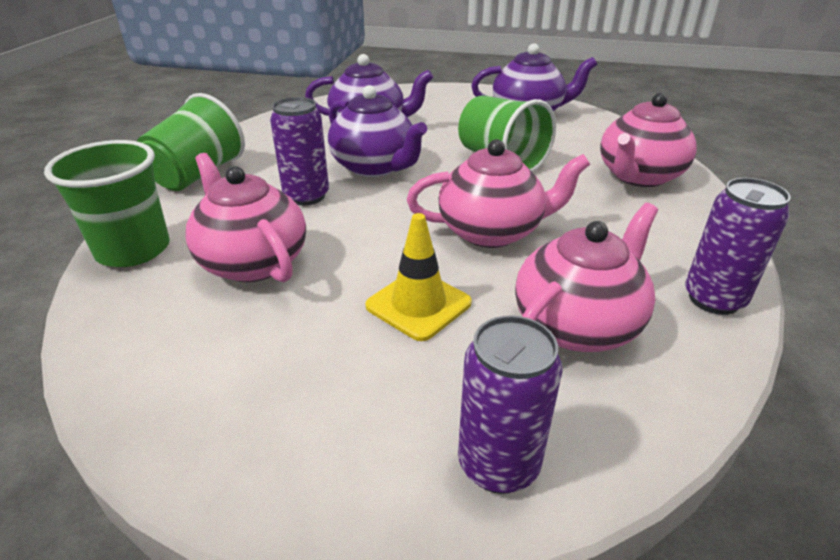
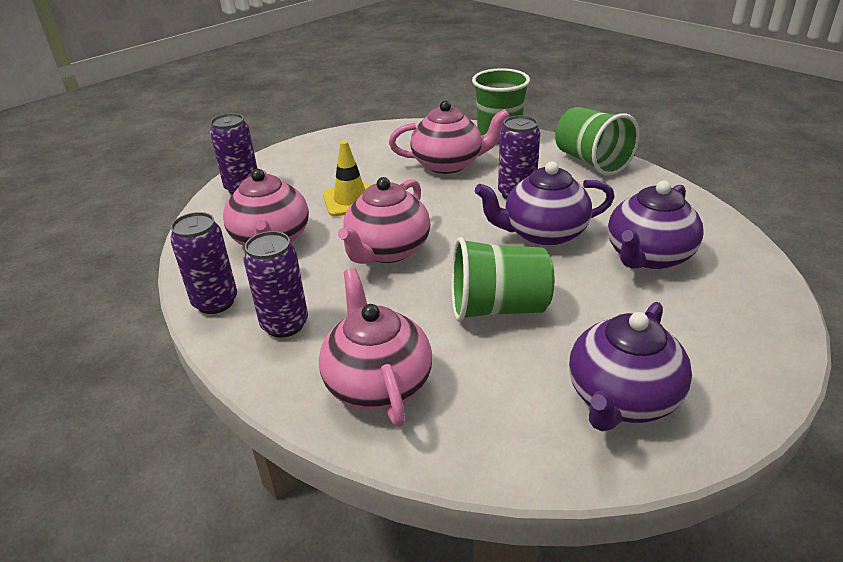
camera: 125 degrees right, 0 degrees up
(662, 239) = (285, 324): none -> purple can

